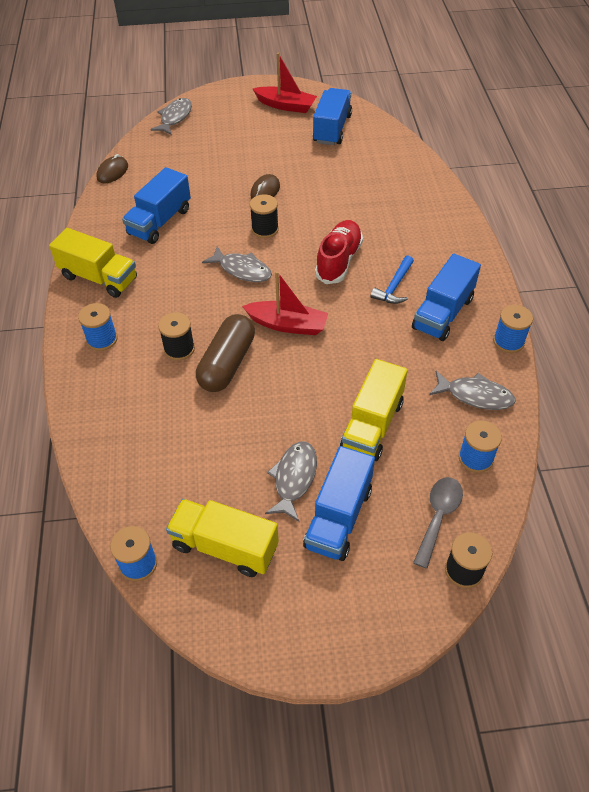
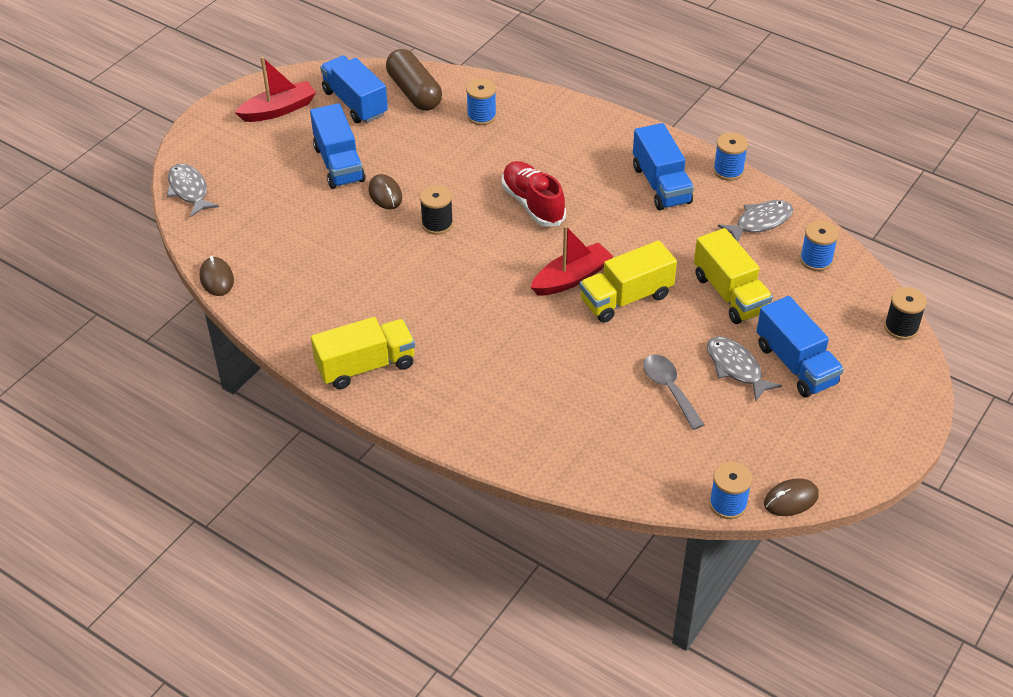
camera: 50 degrees left, 5 degrees down
(102, 339) = (452, 404): blue spool -> blue spool (481, 116)
(160, 222) = (338, 285): blue truck -> blue truck (339, 164)
(179, 349) = (523, 360): black spool -> none
(179, 607) = (791, 499): none -> brown mouse
(225, 547) = (761, 444): yellow truck -> yellow truck (626, 298)
(227, 363) = (574, 339): brown capsule -> brown capsule (414, 92)
(242, 270) = (472, 267): grey fish -> none
(394, 287) = (601, 192): blue hammer -> none
(438, 516) = (846, 311): grey spoon -> grey spoon (669, 389)

